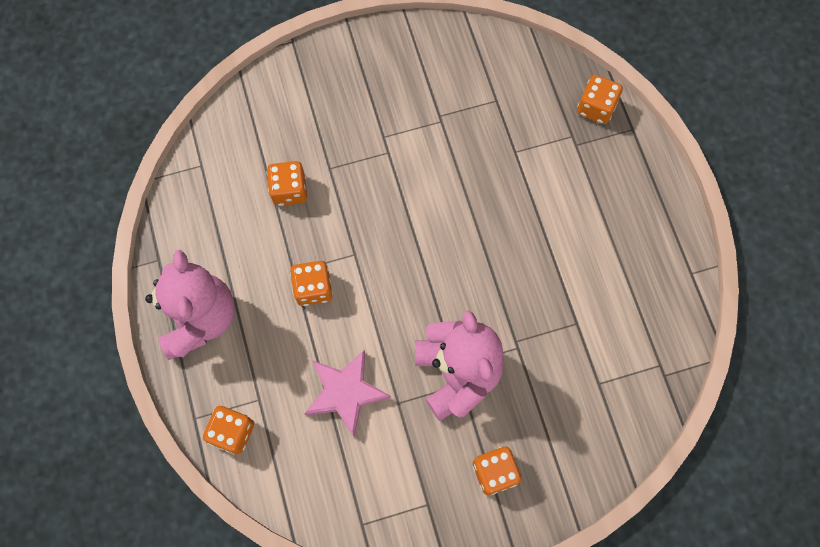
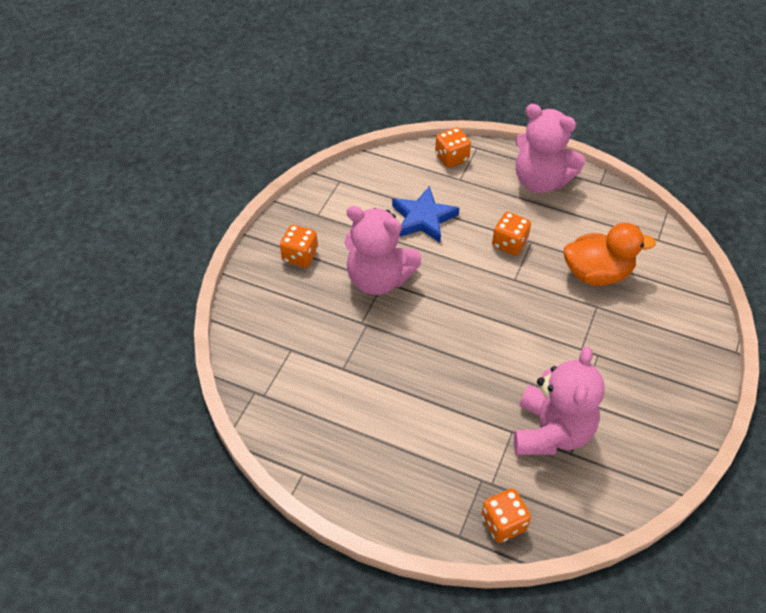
camera: 130 degrees right, 20 degrees down
(289, 190) = (597, 273): orange dice -> orange duck
(346, 392) = (423, 218): pink star -> blue star
(490, 124) = (551, 432): none -> pink teddy bear

